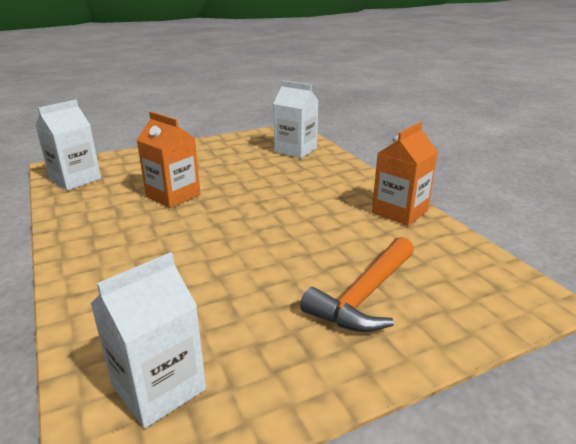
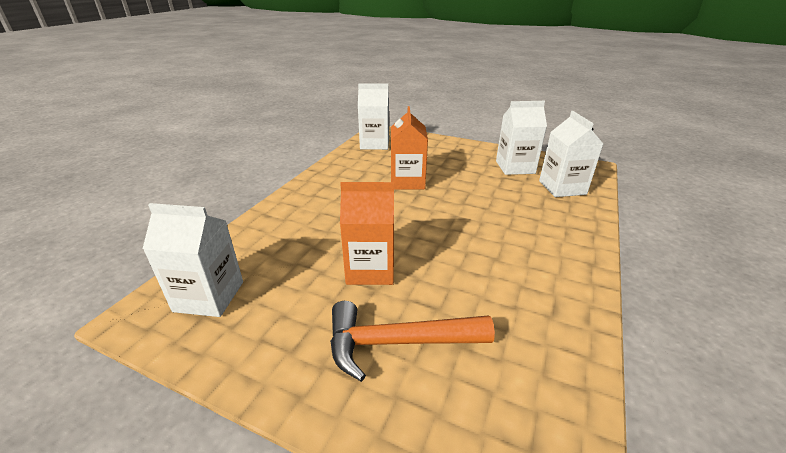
camera: 50 degrees right, 5 degrees up
(242, 149) = (515, 167): none -> white carton
(400, 212) = (565, 298): orange carton -> orange carton (370, 269)

